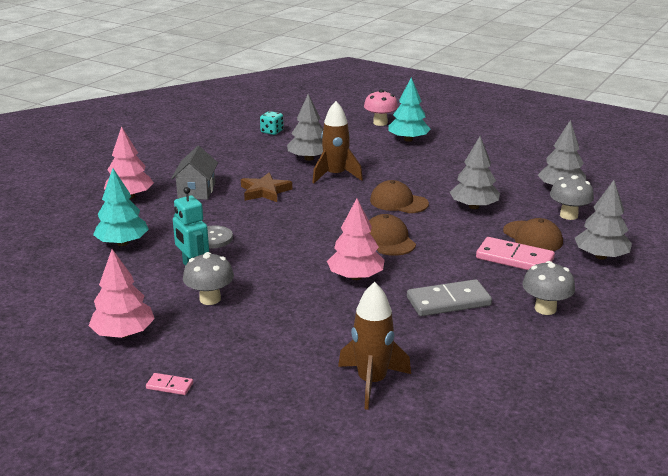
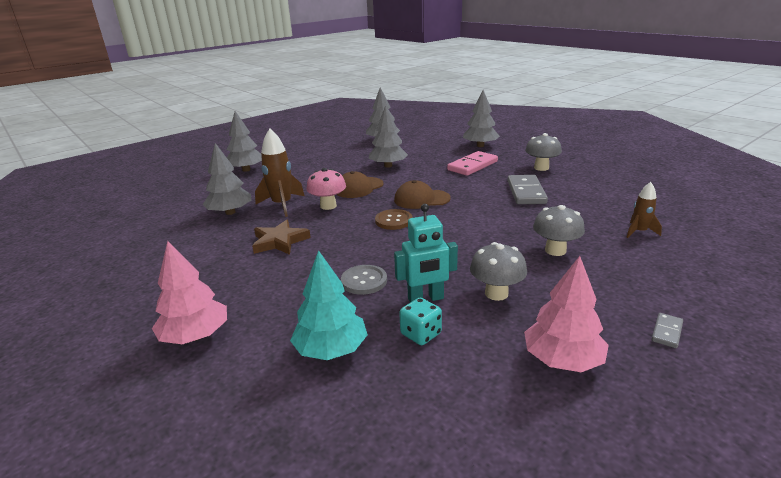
camera: 70 degrees left, 0 degrees up
(169, 386) = (666, 332): pink domino -> grey domino
(196, 191) = (235, 282): grey house -> none
(272, 132) = (138, 223): turquoise dice -> turquoise dice (421, 334)
(328, 233) = (393, 221): none -> brown button
(355, 277) = (478, 219): pink tree -> none
(372, 382) = (639, 232): brown rocket -> brown rocket, size x0.58
(380, 123) = (196, 175): pink mushroom -> pink mushroom (328, 206)
(408, 139) = (246, 170): turquoise tree -> grey tree
(532, 237) = (445, 157): brown cap -> none
(568, 215) = (421, 144): grey mushroom -> grey mushroom (555, 250)

